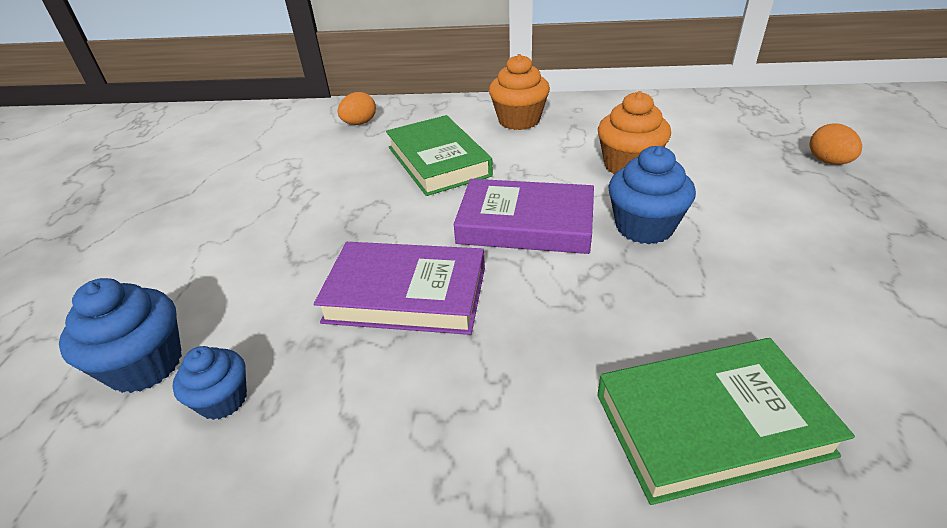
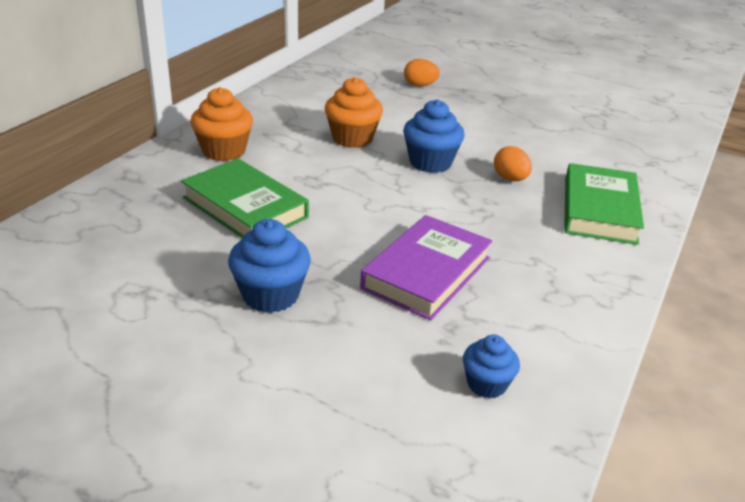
camera: 70 degrees left, 5 degrees down
(145, 365) = (416, 429): blue cupcake -> blue cupcake (270, 295)
(359, 123) = (99, 228): orange egg -> orange egg (510, 179)
(438, 161) = (245, 207): green book -> green book turned 45 degrees clockwise
(525, 224) = (385, 200): purple book -> none

